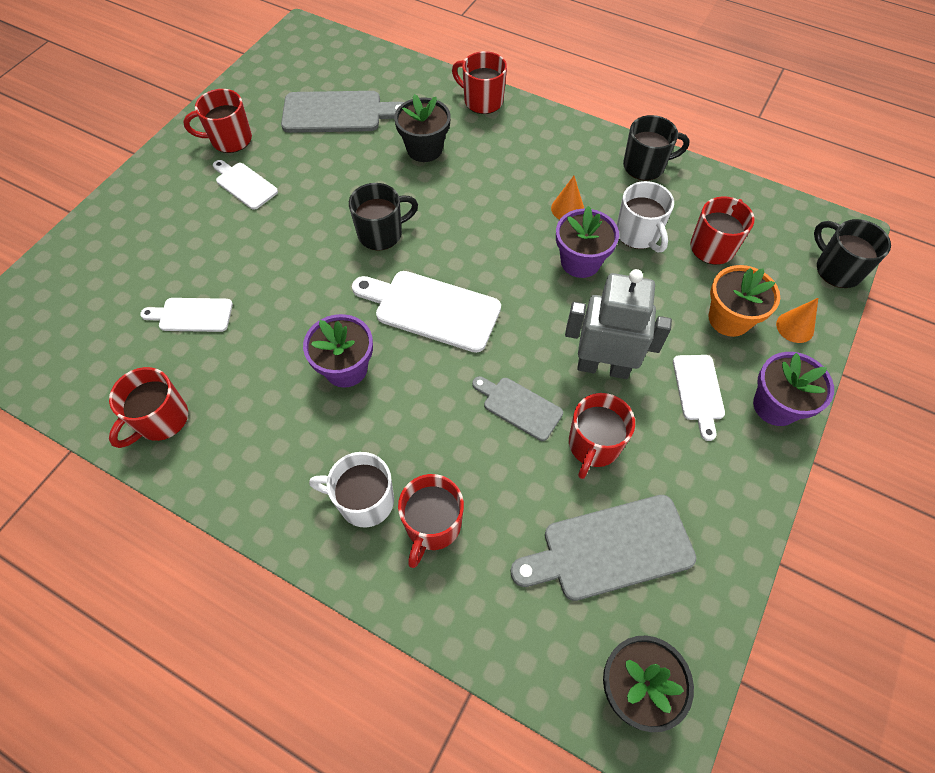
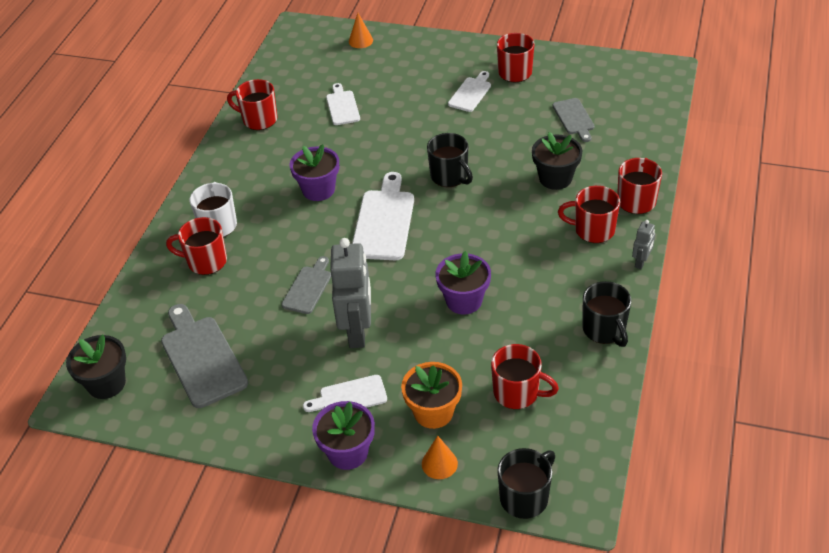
camera: 80 degrees right, 15 degrees down
(338, 112) = (574, 118): grey cutting board -> grey cutting board, size x0.59
(566, 120) = (641, 262): none -> grey robot
(567, 209) = (523, 282): orange cone -> orange cone (360, 41)
(593, 445) = (284, 336): red mug -> red mug (593, 230)
(638, 234) = (512, 336): white mug -> none

